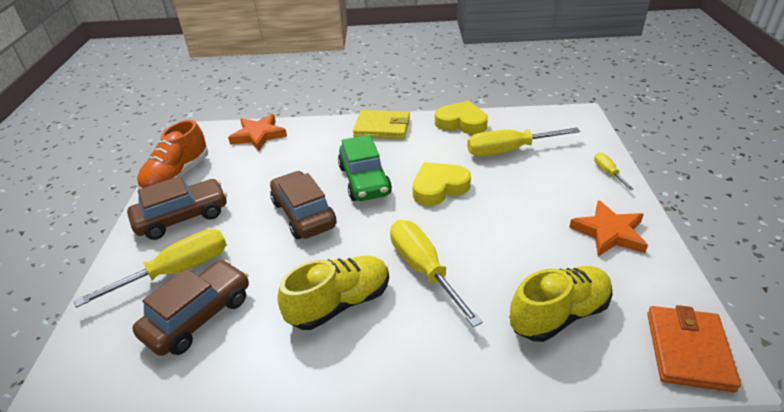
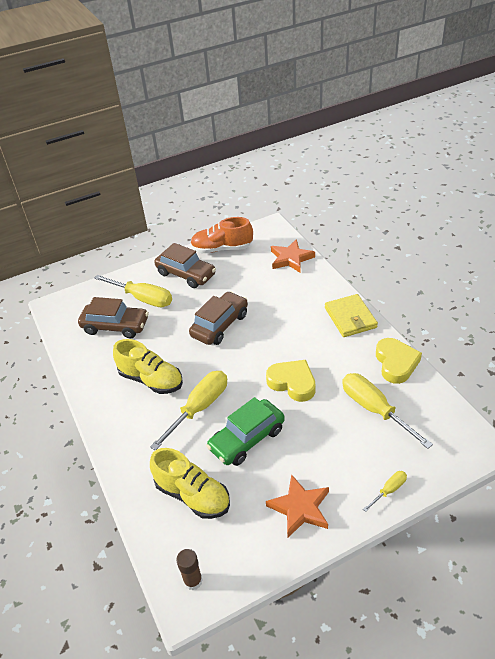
camera: 65 degrees right, 5 degrees up
(364, 180) = (274, 338): green car -> green car (247, 439)
(688, 350) = (193, 581): orange wallet -> brown glue stick

